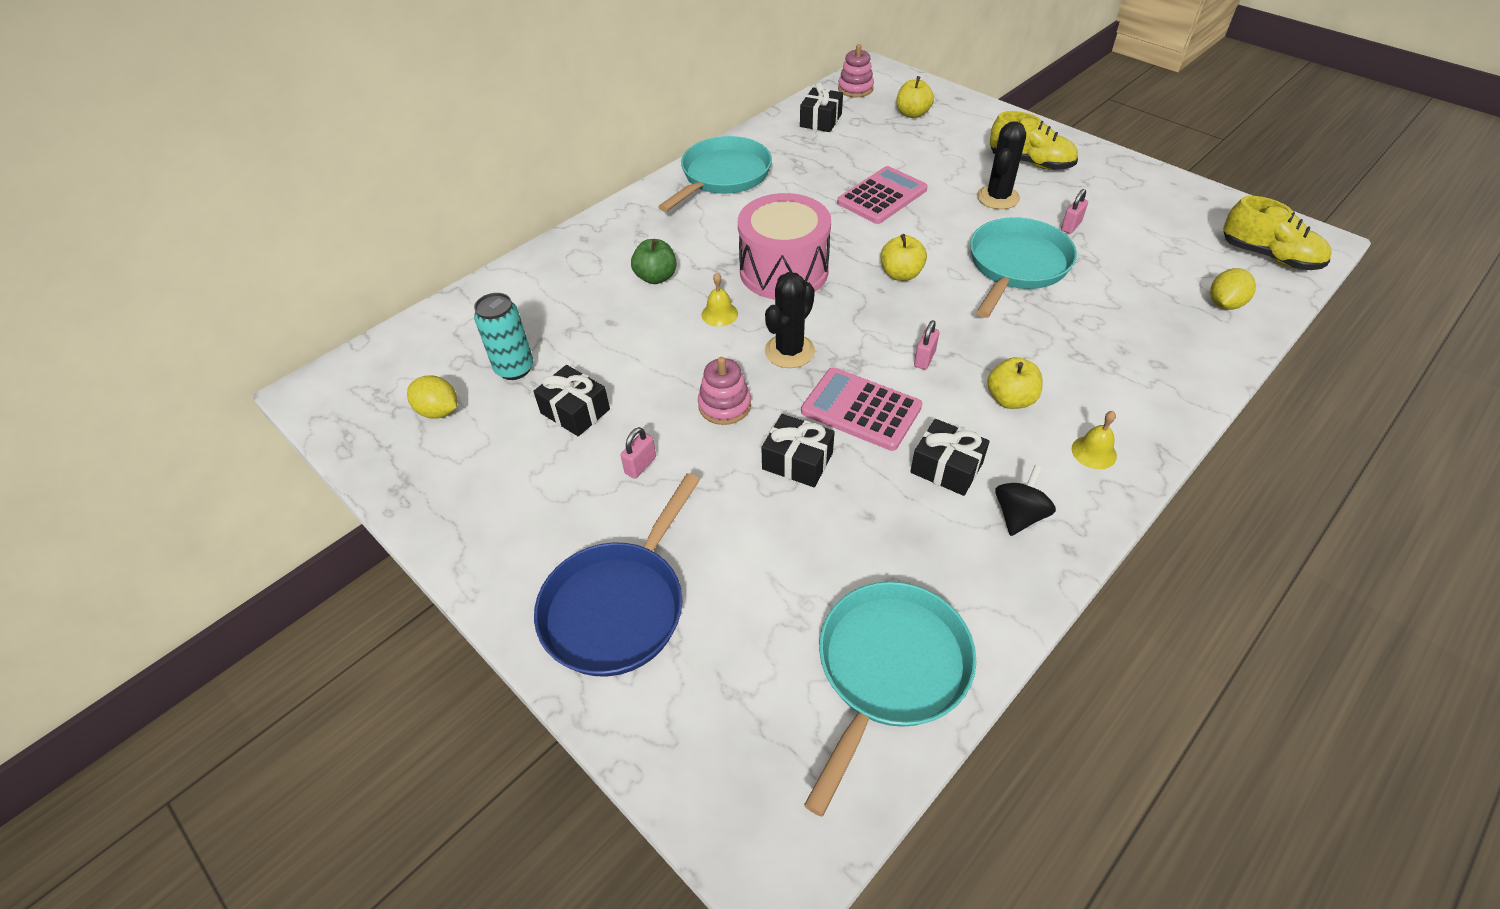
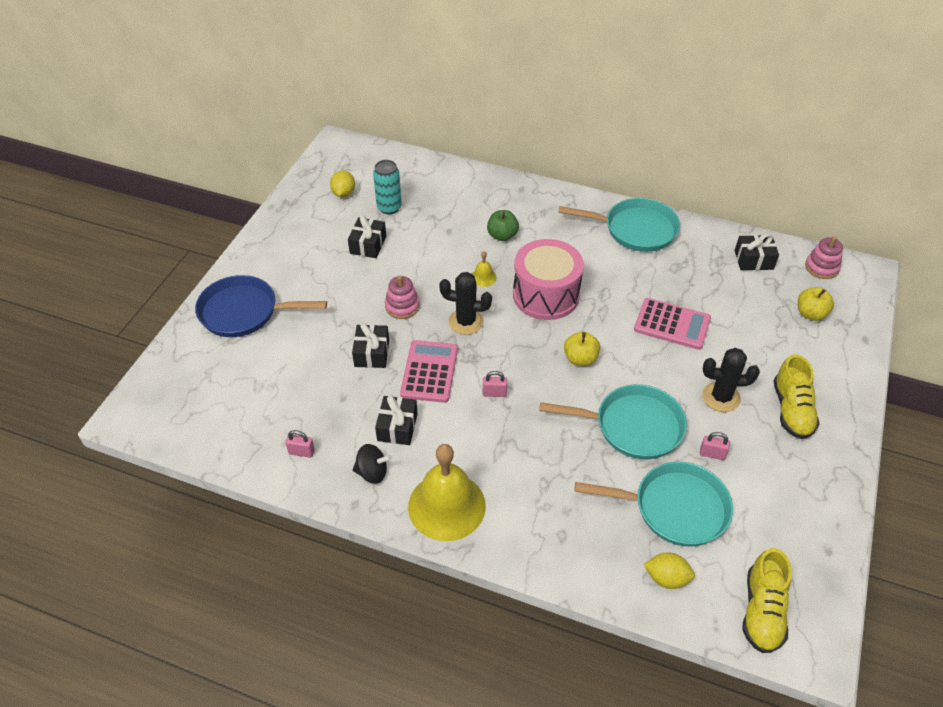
camera: 65 degrees right, 0 degrees up
(640, 465) = (339, 286): pink padlock -> pink padlock (301, 452)
(889, 671) = (239, 433): turquoise pan -> turquoise pan (674, 508)
(1010, 399) = (477, 449): yellow apple -> none
(1094, 452) = (446, 506): yellow bell -> yellow bell, size x2.43

